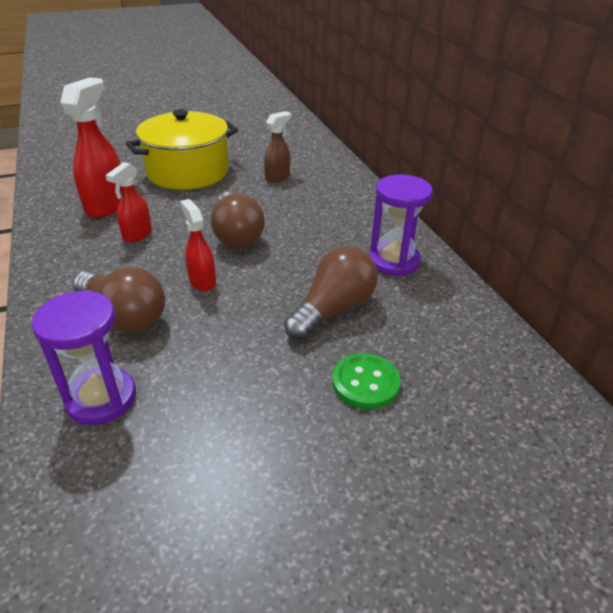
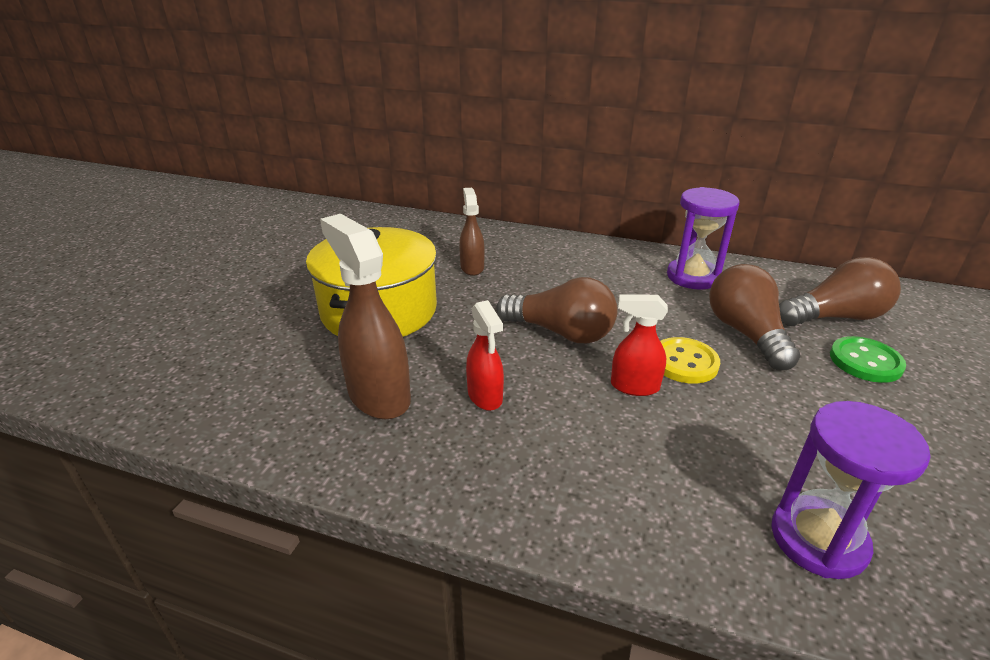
camera: 50 degrees left, 5 degrees down
(107, 205) = (378, 396): red spray bottle -> brown spray bottle
(124, 316) = (660, 466): brown light bulb -> brown light bulb (835, 317)
(255, 292) = (684, 362): none -> yellow button

